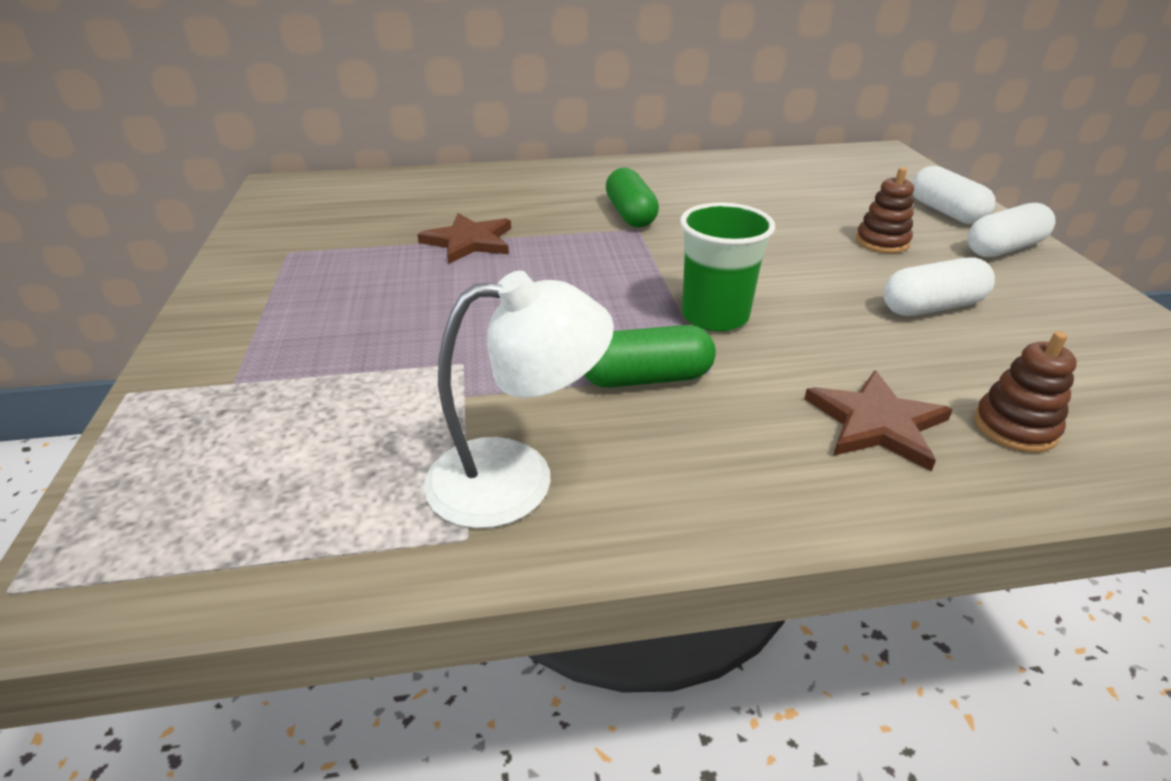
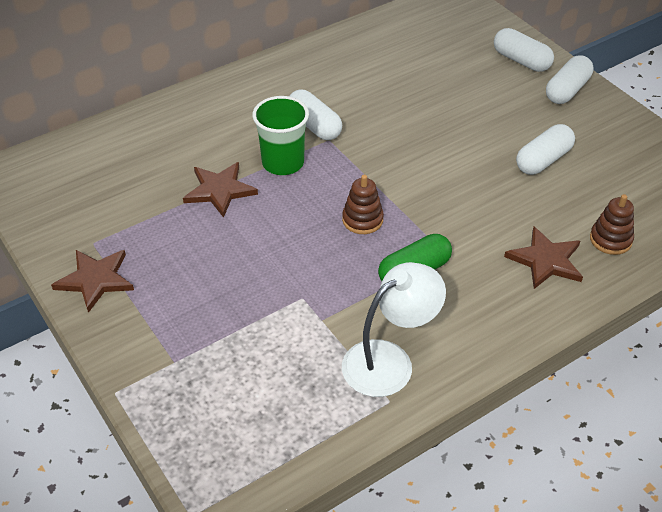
camera: 25 degrees left, 10 degrees up
(250, 281) = (95, 280): none -> brown star
(630, 214) = (314, 125): green capsule -> white capsule
(715, 316) = (425, 209): green cup -> green cup (283, 163)
(882, 242) = (493, 106): brown stacking toy -> brown stacking toy (362, 220)

